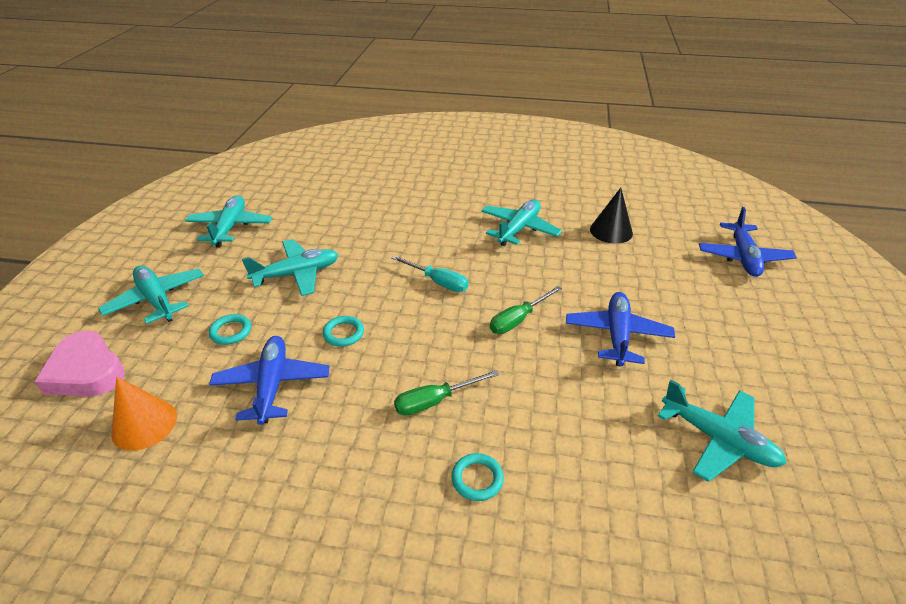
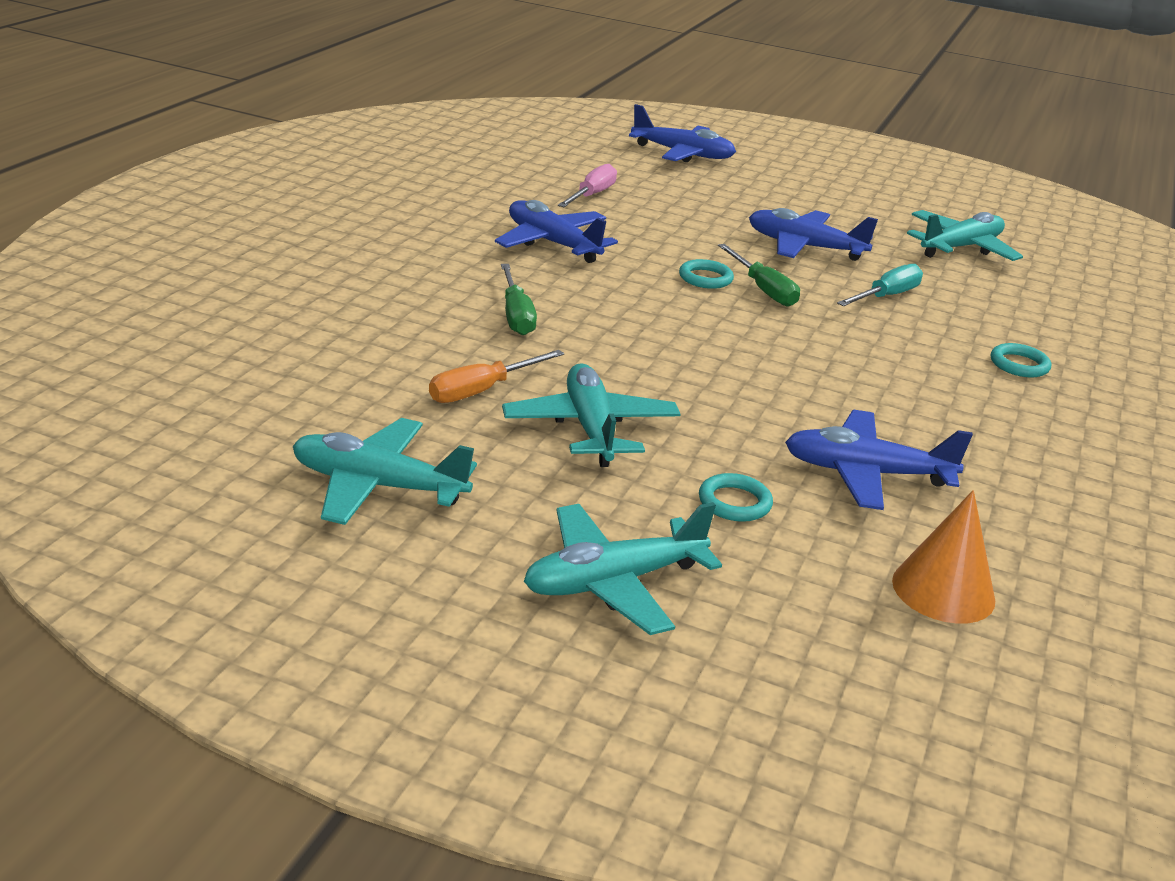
camera: 80 degrees left, 10 degrees down
(86, 371) = (813, 662): pink heart -> none
(324, 237) = (482, 390): none -> orange screwdriver
(343, 333) = (762, 406): turquoise ring -> turquoise ring (705, 278)
(435, 401) = (904, 366): green screwdriver -> green screwdriver (516, 315)
(438, 282) = (662, 321): turquoise screwdriver -> turquoise screwdriver (886, 296)
(519, 229) = (552, 243): turquoise plane -> blue plane
(611, 231) = (591, 195): black cone -> pink screwdriver

